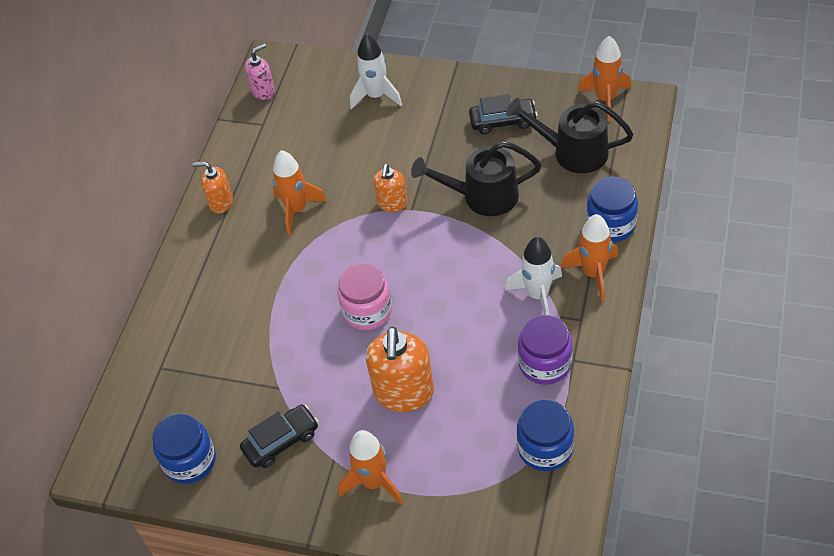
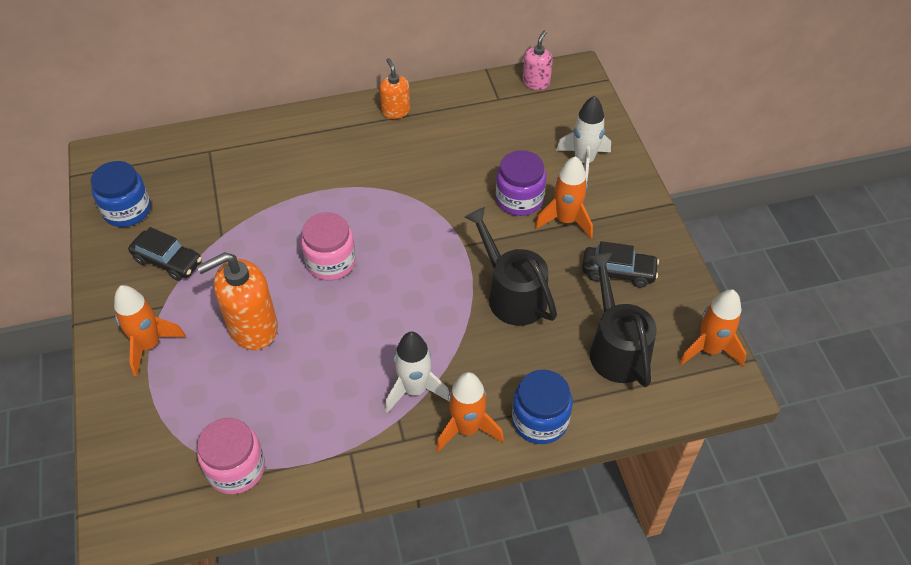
camera: 55 degrees right, 0 degrees up
(263, 91) = (536, 83): pink soap dispenser -> pink soap dispenser turned 90 degrees counterclockwise
(297, 210) = (416, 164): orange rocket -> orange rocket (565, 220)
(392, 203) = (463, 228): orange soap dispenser -> none
(503, 121) = (618, 272): black car -> black car turned 45 degrees counterclockwise
(545, 363) = (335, 429): purple jar -> purple jar (519, 199)
(545, 448) = (236, 468): blue jar -> pink jar

